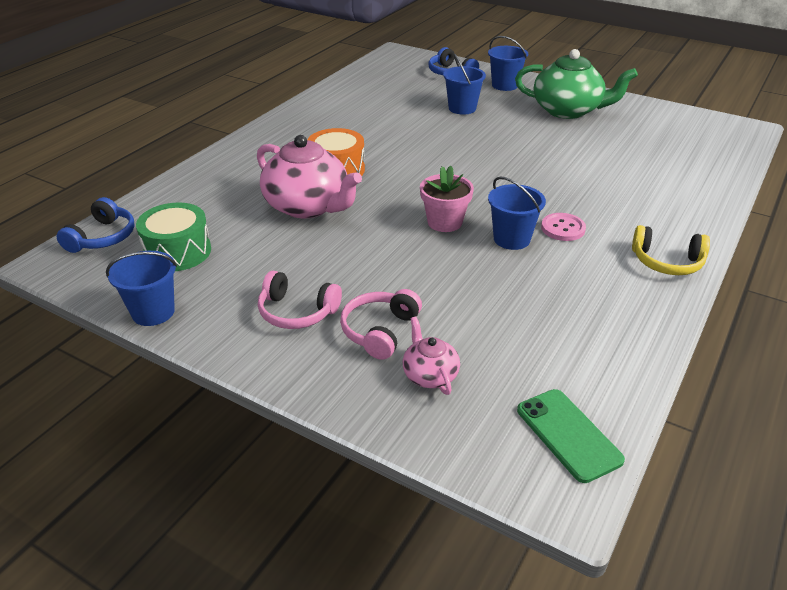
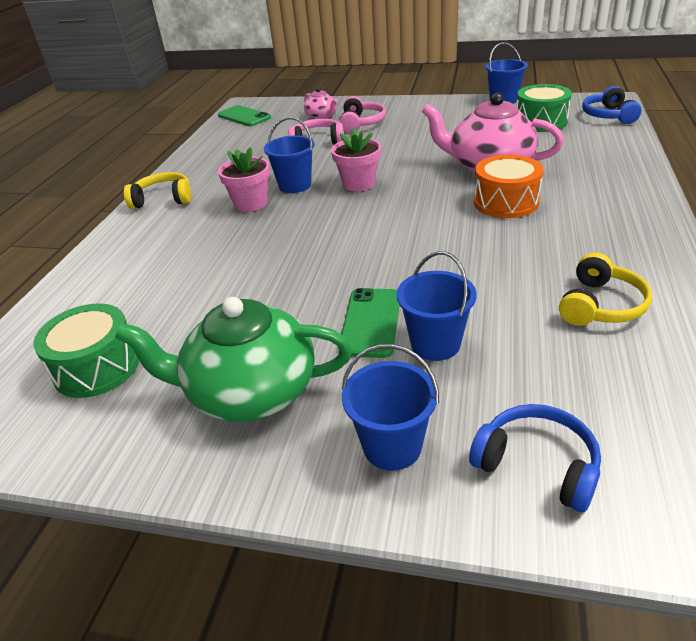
camera: 165 degrees right, 0 degrees up
(297, 312) = (419, 118): pink headphones -> pink headphones (318, 141)
(361, 105) = (600, 305): none -> yellow headphones
(492, 123) = (370, 322): none -> green phone
(563, 228) = (251, 203): pink button -> pink flower pot
(663, 136) = (97, 367): none -> green drum

